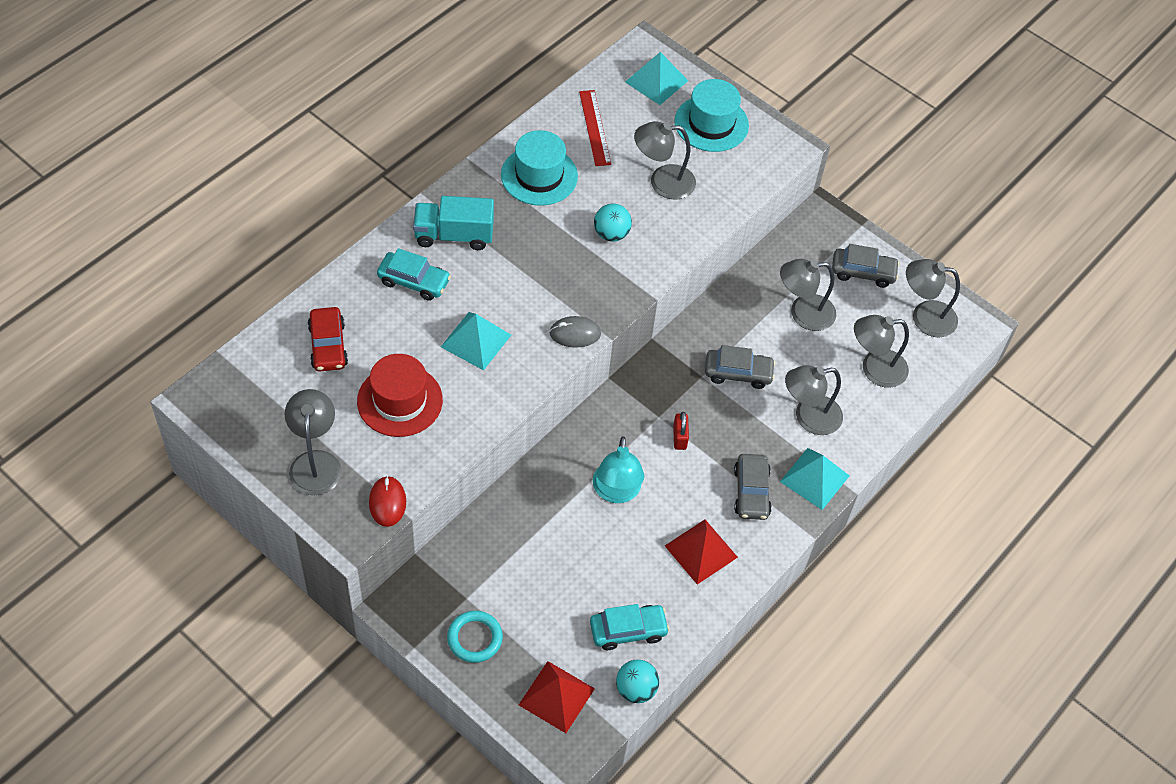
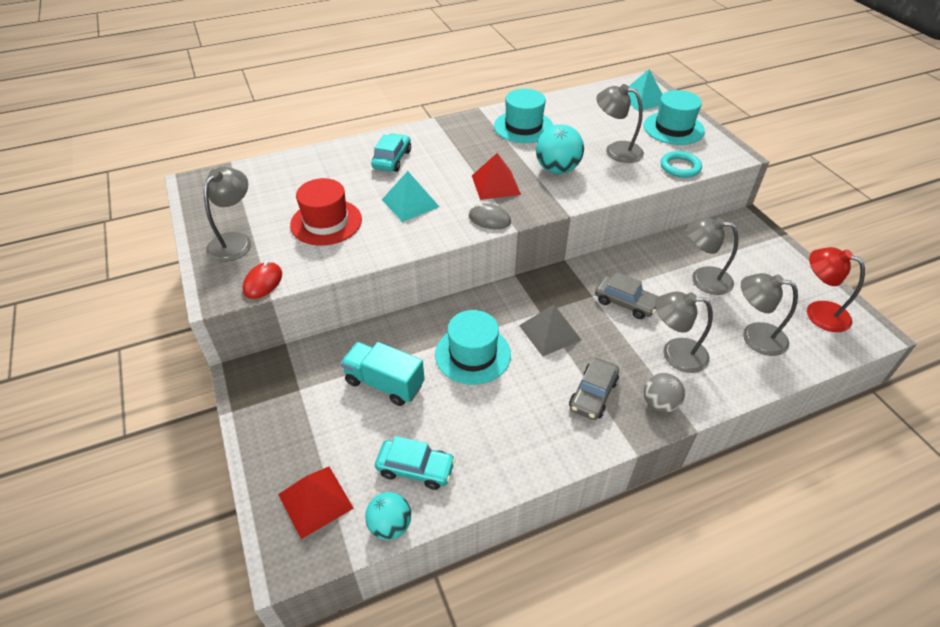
camera: 30 degrees right, 10 degrees down
(328, 345) = (304, 178): red car -> none
(414, 281) = (392, 159): turquoise car -> turquoise car turned 120 degrees counterclockwise
(454, 235) = (439, 143): turquoise truck -> turquoise truck (384, 383)
(474, 638) = (283, 423): turquoise ring -> turquoise ring (680, 167)
(594, 127) = (581, 112): red ruler -> none
(611, 234) = (557, 169): turquoise ball -> turquoise ball, size x1.51
(616, 492) = (473, 354): turquoise lamp -> turquoise hat
(679, 437) = (550, 332): red padlock -> grey pyramid
(701, 551) = (521, 426): red pyramid -> red pyramid (496, 185)
(814, 478) = (659, 404): turquoise pyramid -> grey ball
(863, 272) = (770, 266): grey car -> none
(924, 317) = (818, 312): grey lamp -> red lamp

